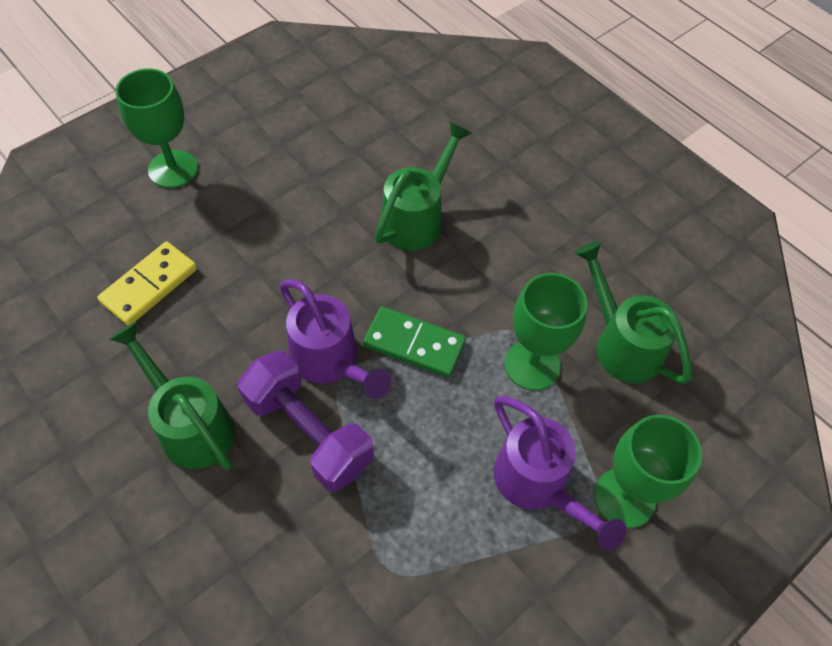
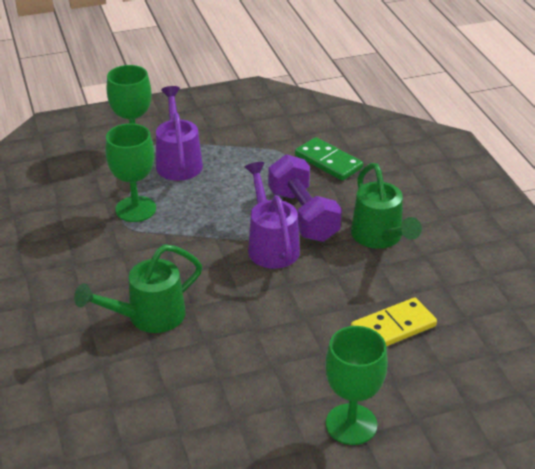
camera: 155 degrees left, 20 degrees down
(414, 344) = (206, 239): green domino -> green domino (328, 162)
(621, 344) = (67, 204): green watering can -> none

